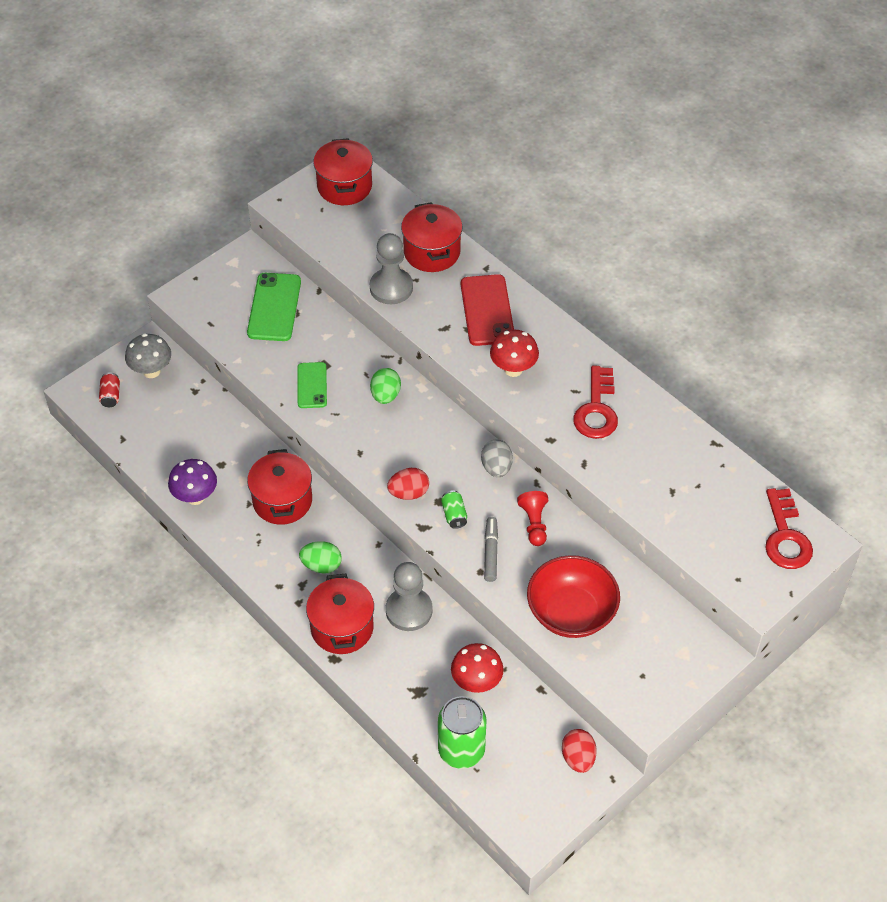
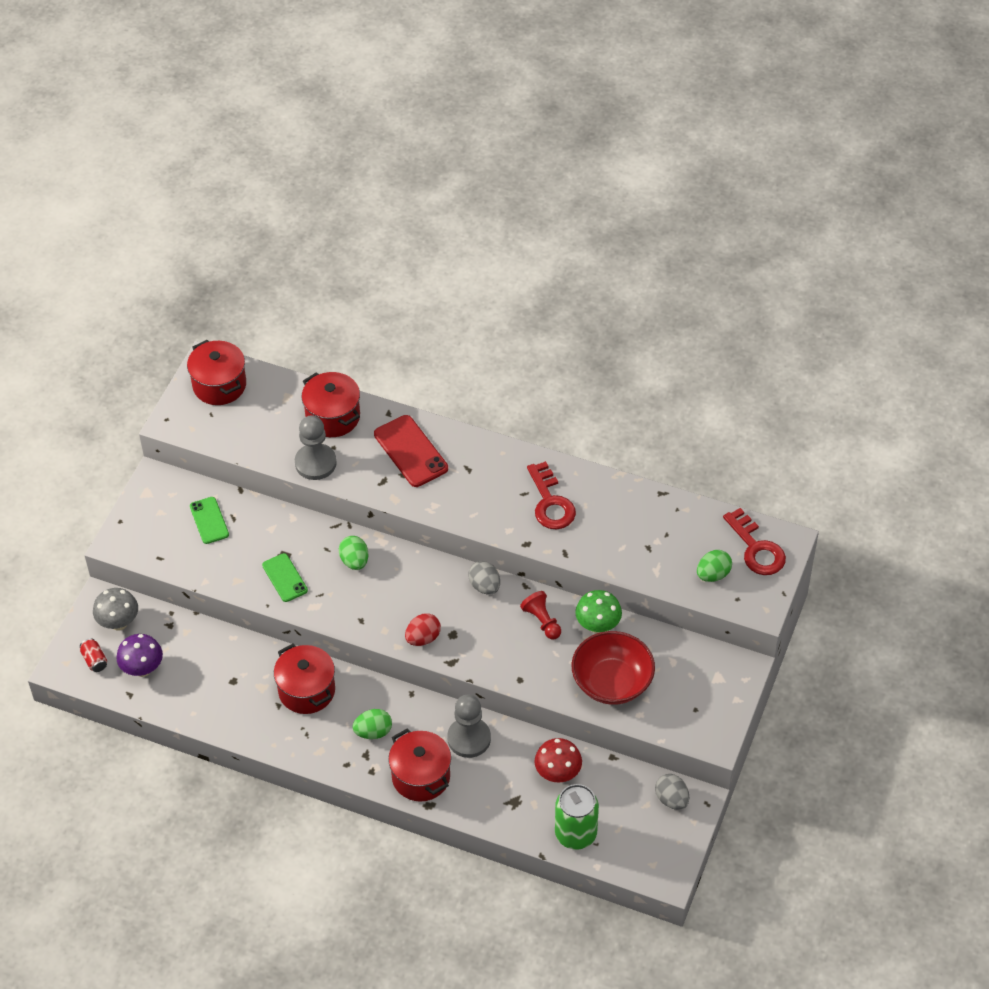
camera: 25 degrees left, 0 degrees up
(195, 497) = (227, 719): purple mushroom -> purple mushroom (142, 669)
(274, 307) = (209, 520): green phone -> green phone, size x0.63
(454, 515) = (471, 641): green can -> none
(491, 552) = (519, 660): grey marker -> none
(513, 369) = (462, 495): red mushroom -> none
(578, 758) = (671, 799): red egg -> grey egg
(587, 551) = (598, 626): none -> green mushroom
(725, 544) = (713, 574): none -> green egg

